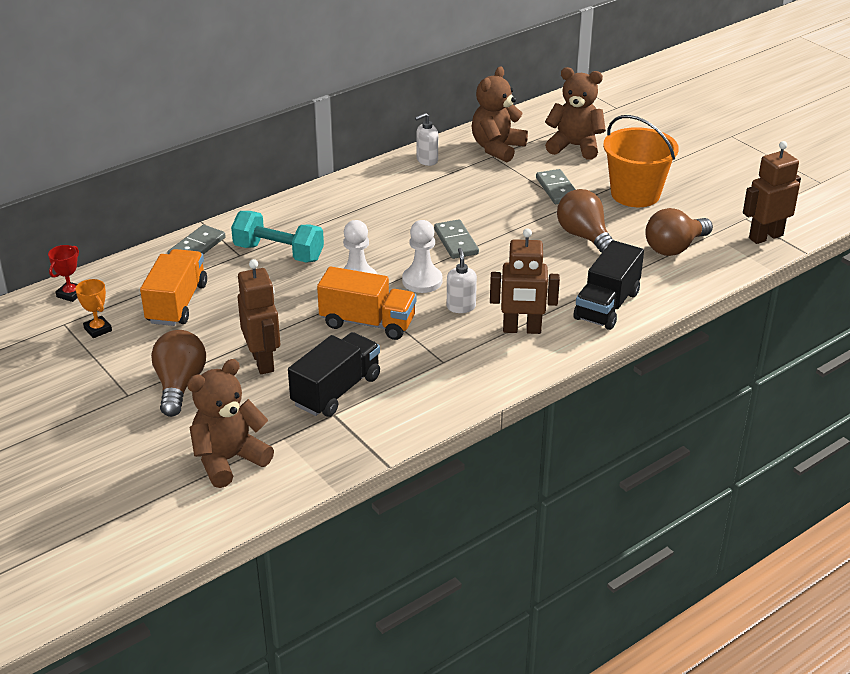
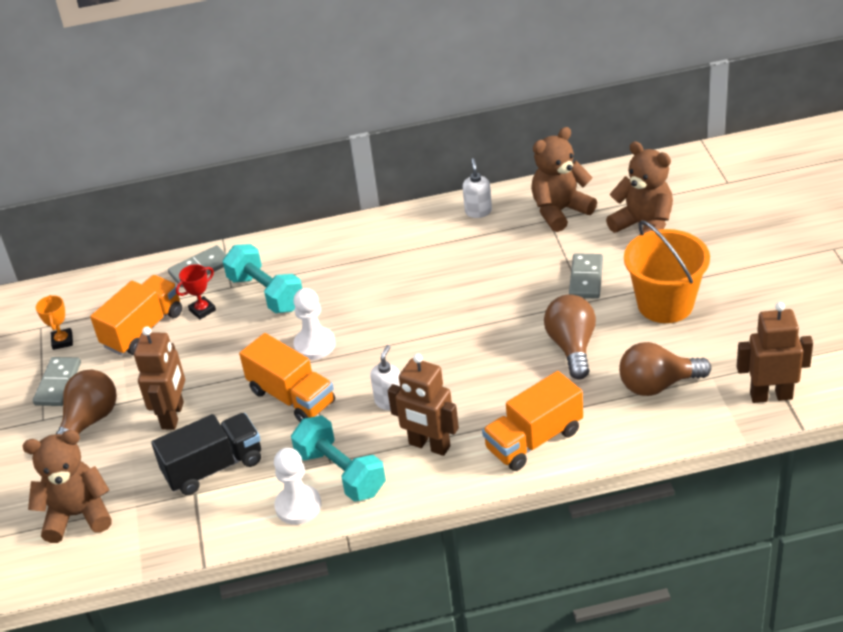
camera: 30 degrees right, 5 degrees up
(70, 294) = (65, 296): red trophy -> red trophy (202, 310)
(422, 281) = (374, 360): white pawn -> white pawn (298, 506)
(427, 160) = (478, 211): white soap dispenser -> white soap dispenser turned 90 degrees clockwise
(456, 242) = (438, 321): grey domino -> grey domino (58, 384)
(460, 367) = (341, 473): none -> turquoise dumbbell
(607, 305) = (534, 440): black truck -> orange truck

